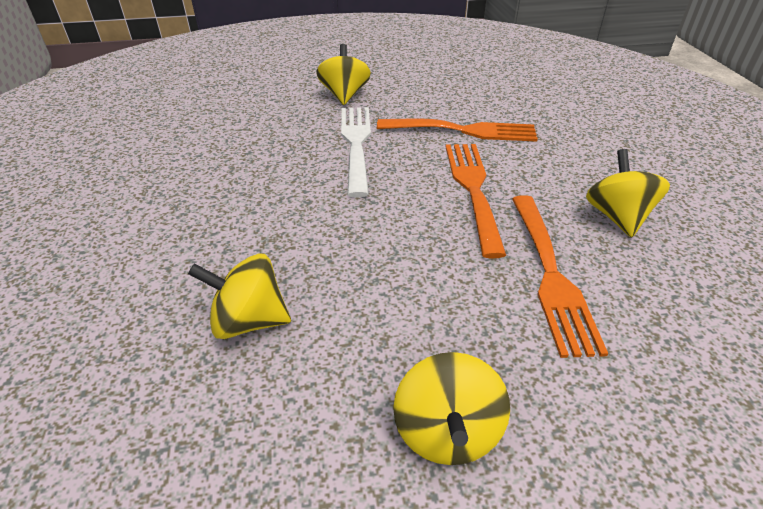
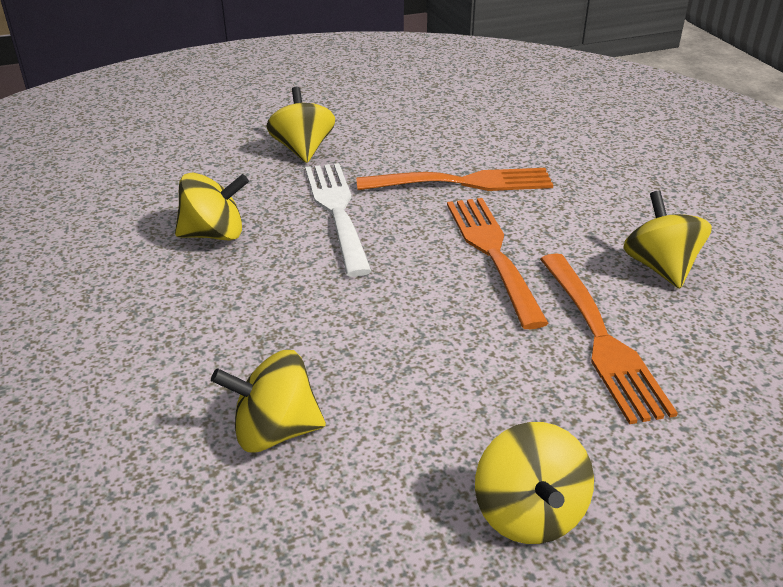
camera: 10 degrees left, 5 degrees down
(256, 153) = (214, 234): none -> yellow spinning top

